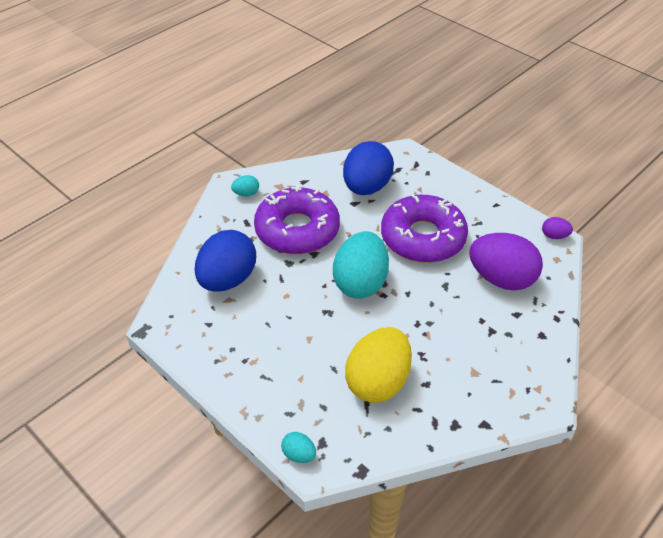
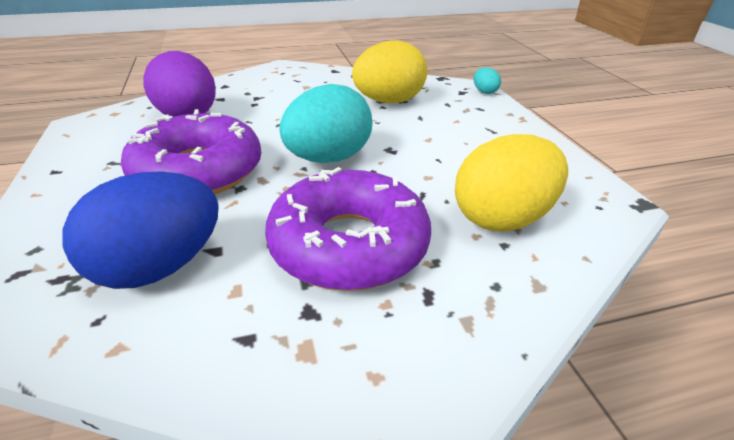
camera: 150 degrees left, 10 degrees down
(227, 279) = (502, 218): blue egg -> yellow egg
(246, 194) = (393, 365): turquoise egg -> none
(554, 236) = (75, 126): purple egg -> none

